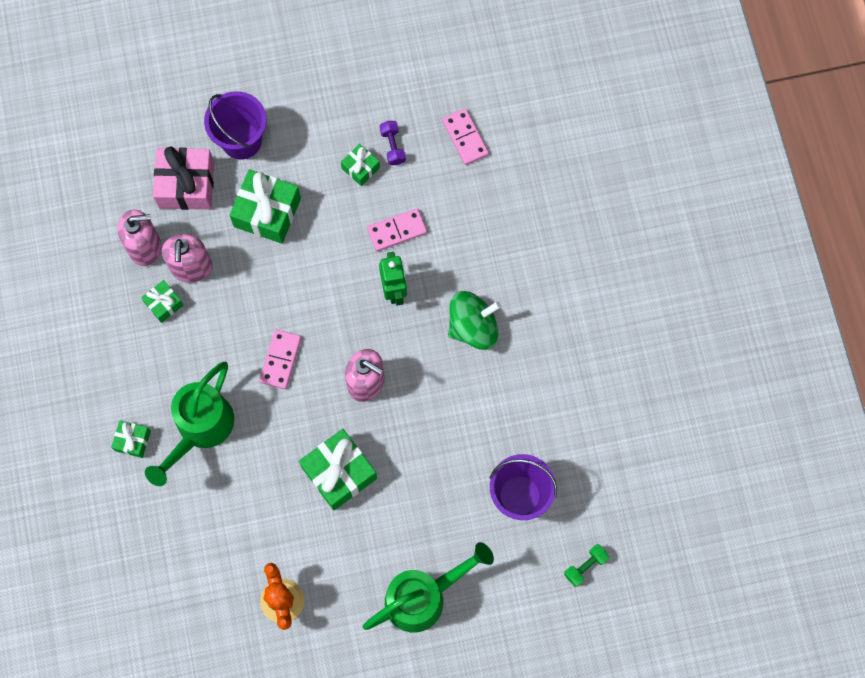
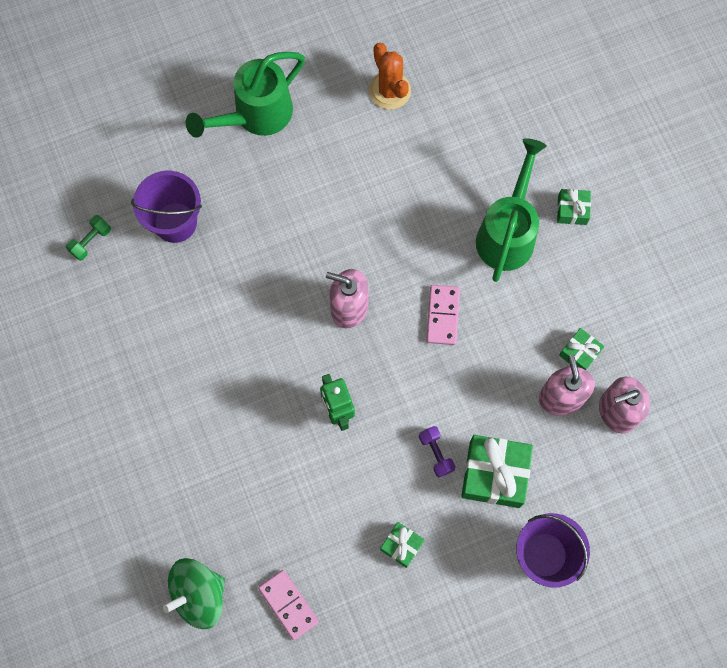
camera: 170 degrees right, 0 degrees up
(186, 185) = (591, 491): pink gift -> none
(339, 473) = (359, 214): green gift -> none
(392, 146) = (370, 578): purple dumbbell -> purple dumbbell (436, 453)
(397, 231) = (347, 478): pink domino -> none
(473, 327) = (246, 385): green spinning top -> green spinning top (198, 595)
(585, 566) = (102, 168): green dumbbell -> green dumbbell (90, 241)

